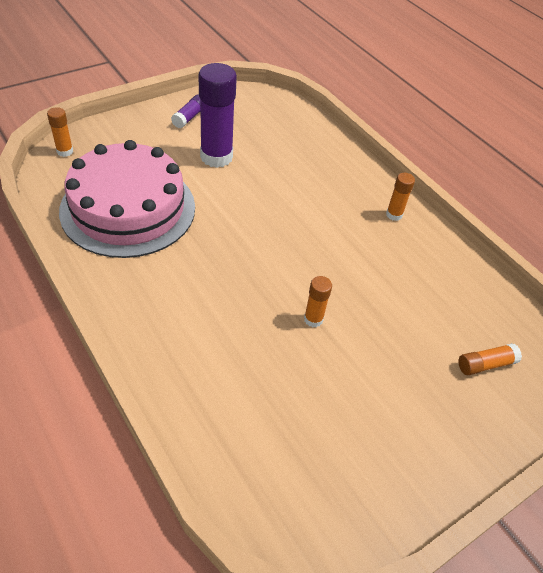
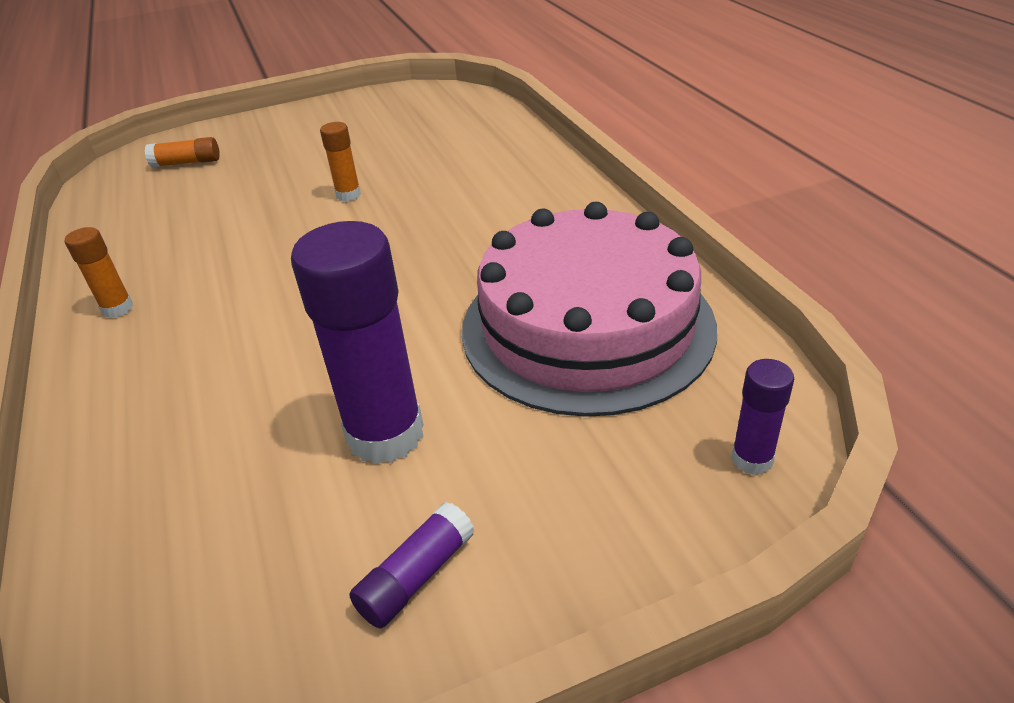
camera: 160 degrees left, 10 degrees down
(65, 151) = (752, 459): orange glue stick -> purple glue stick

